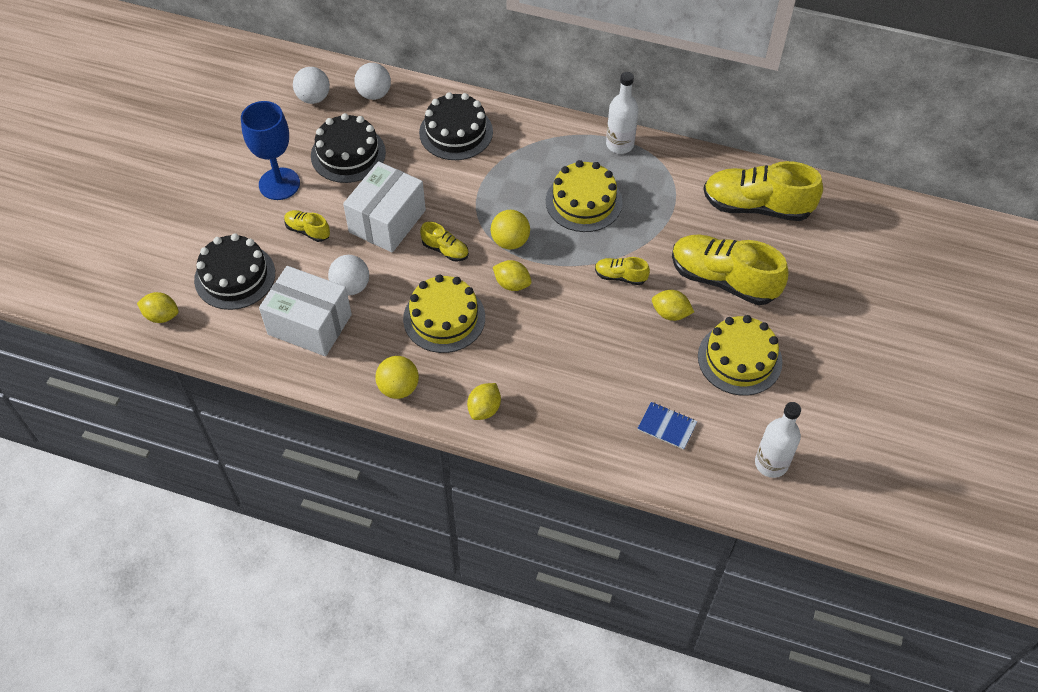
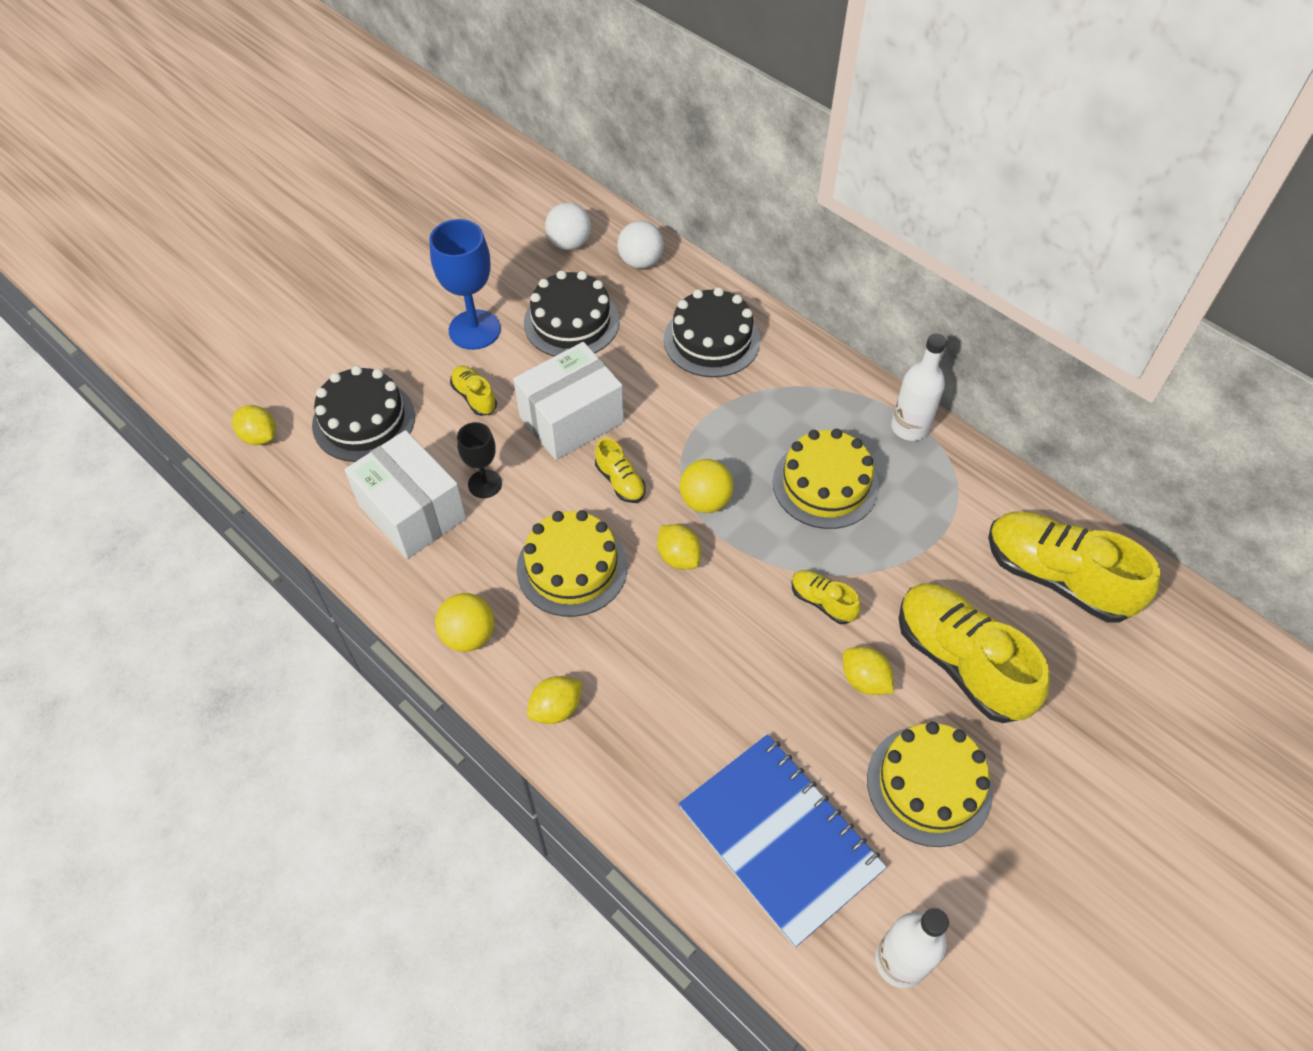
camera: 25 degrees right, 0 degrees up
(351, 287) = (485, 484): white ball -> black goblet
(667, 426) = (780, 838): blue notebook -> blue notebook, size x2.37

